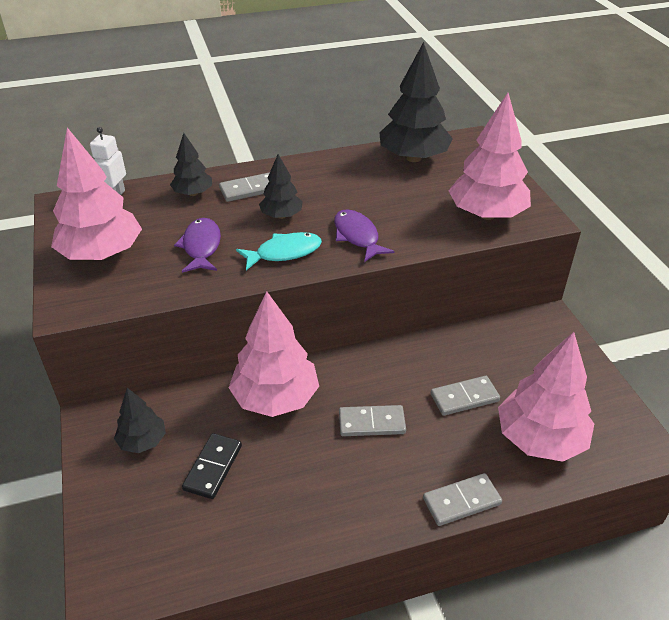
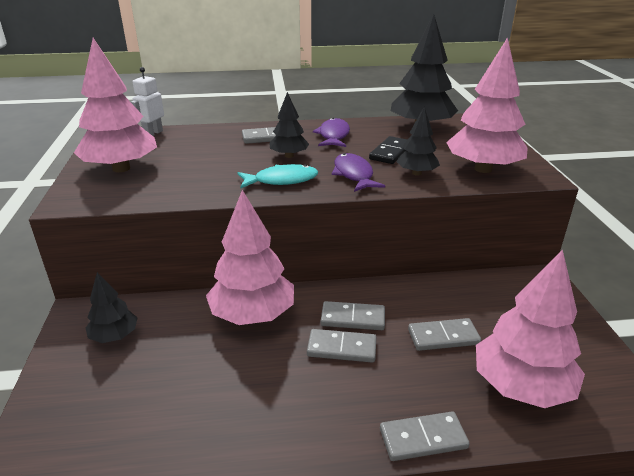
camera: 10 degrees right, 10 degrees down
(193, 193) = (218, 136): black tree -> black tree (416, 173)
(201, 246) = (209, 170): purple fish -> purple fish (333, 135)
(213, 467) = (171, 368): black domino -> black domino (391, 152)
(375, 389) = (352, 318): none -> grey domino

